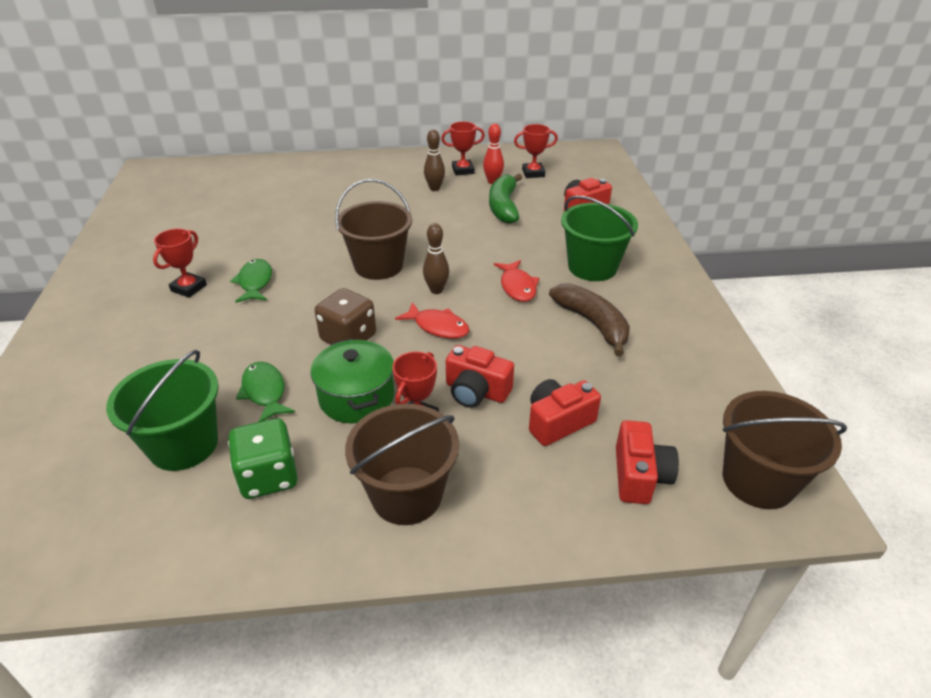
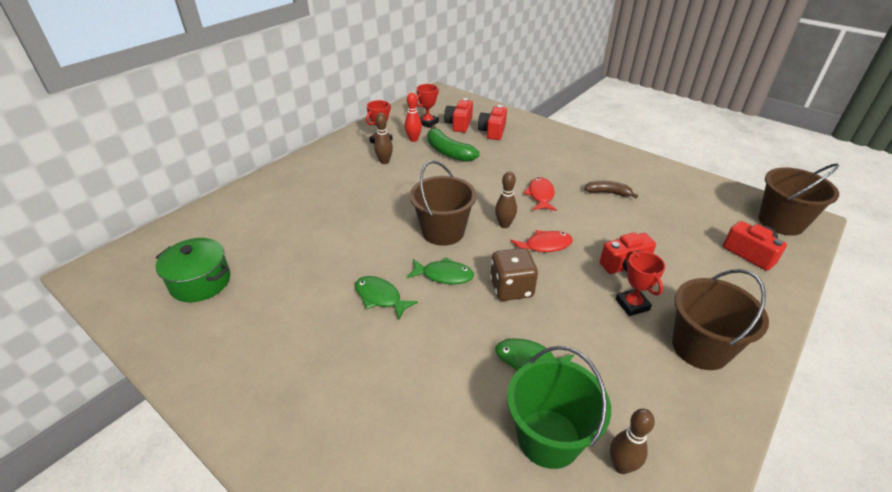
camera: 45 degrees left, 0 degrees up
(189, 288) = (335, 337): red trophy -> none
(189, 502) = (621, 466): none -> brown bowling pin
(268, 476) = (628, 405): green dice -> none
(320, 296) = (444, 275): none -> green fish
(356, 397) = (582, 318): green pot -> green pot (200, 282)
(517, 286) = (540, 195): red fish -> red fish turned 120 degrees counterclockwise
(558, 422) = (683, 254): red camera -> red camera (459, 124)
(592, 267) = (555, 162): green bucket -> none
(592, 324) = (608, 193): brown banana -> brown banana, size x0.63

